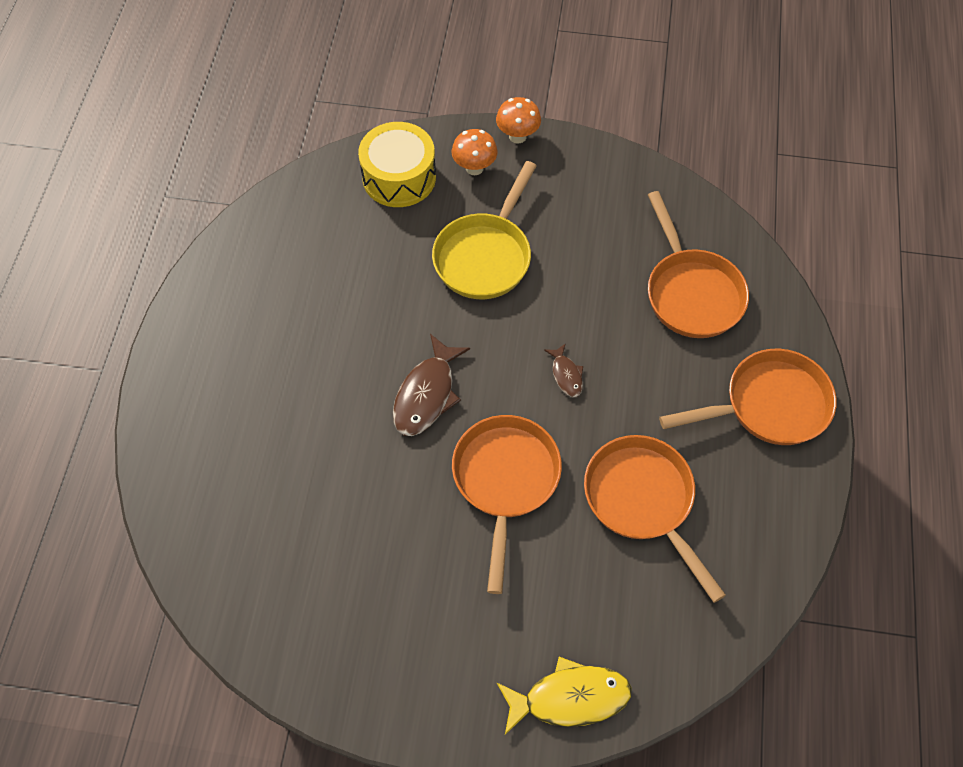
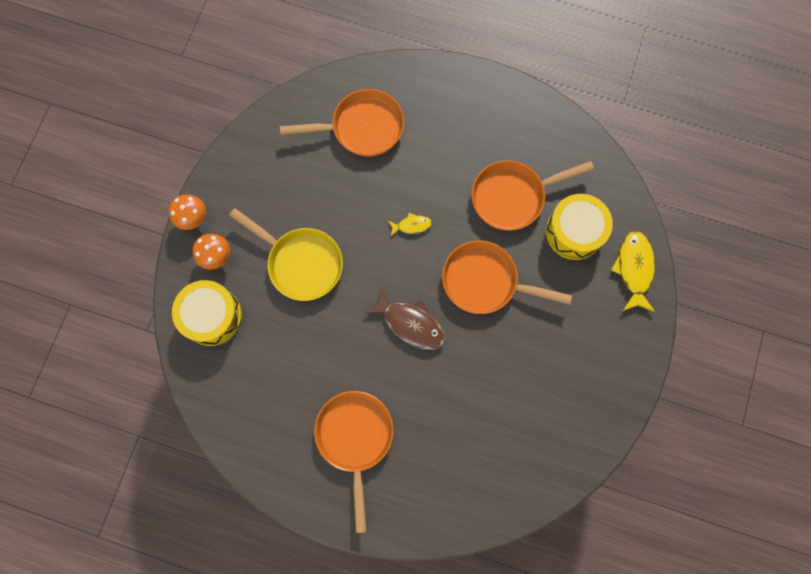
camera: 80 degrees left, 15 degrees up
(566, 375) = (412, 225): brown fish -> yellow fish
(609, 597) = (574, 232): none -> yellow drum
(768, 405) = (457, 102): orange pan -> orange pan (355, 438)

